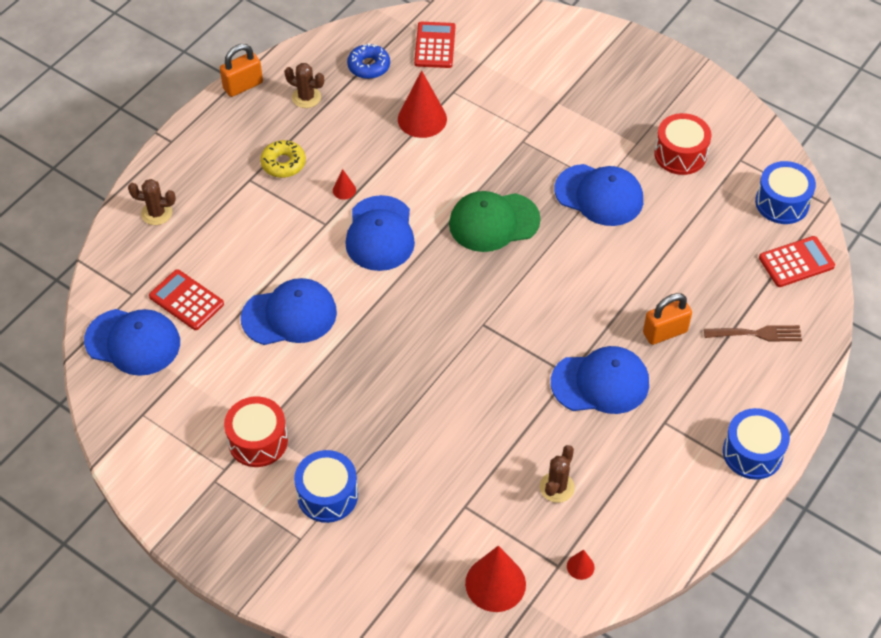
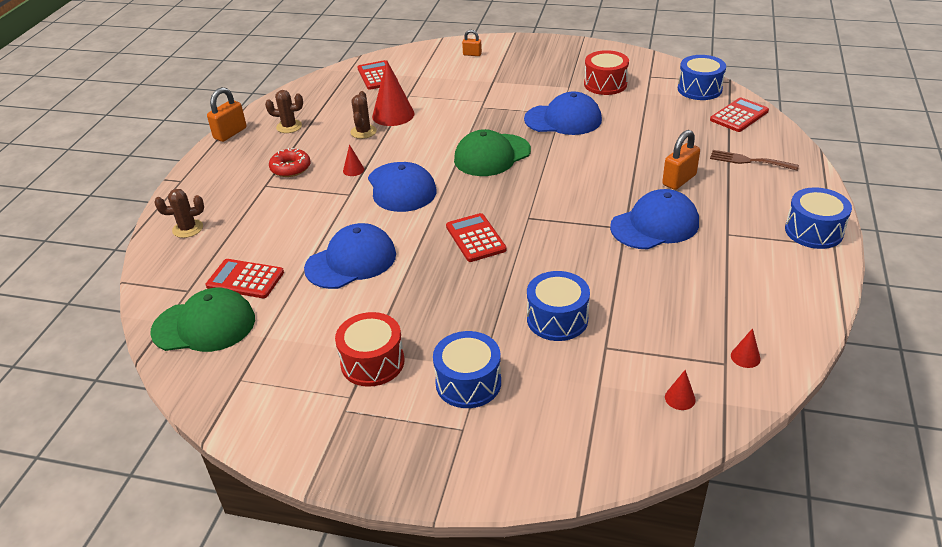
camera: 20 degrees left, 15 degrees down
(133, 342) = (204, 325): blue cap -> green cap
(283, 163) = (290, 168): yellow donut -> red donut
(369, 66) = (331, 98): blue donut -> none
(418, 331) = (475, 238): none -> red calculator
(440, 458) = (557, 319): none -> blue drum
(495, 583) = (680, 398): red cone -> red cone, size x0.46
(557, 487) = (676, 306): brown cactus -> brown cactus (363, 132)
(559, 45) = (472, 54): none -> orange padlock
(757, 334) = (749, 161): brown fork -> brown fork turned 135 degrees counterclockwise

